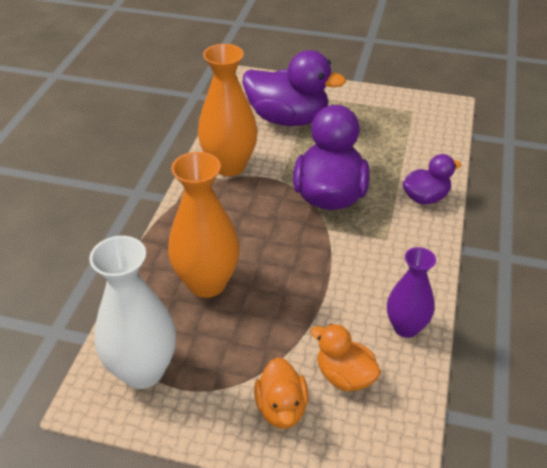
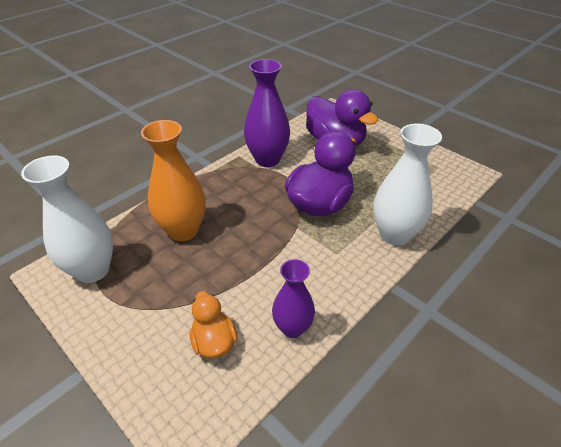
camera: 30 degrees right, 0 degrees up
(229, 166) = (267, 159): orange vase -> purple vase
(281, 408) = (150, 342): orange duck -> none
(425, 197) = (394, 234): purple duck -> white vase

